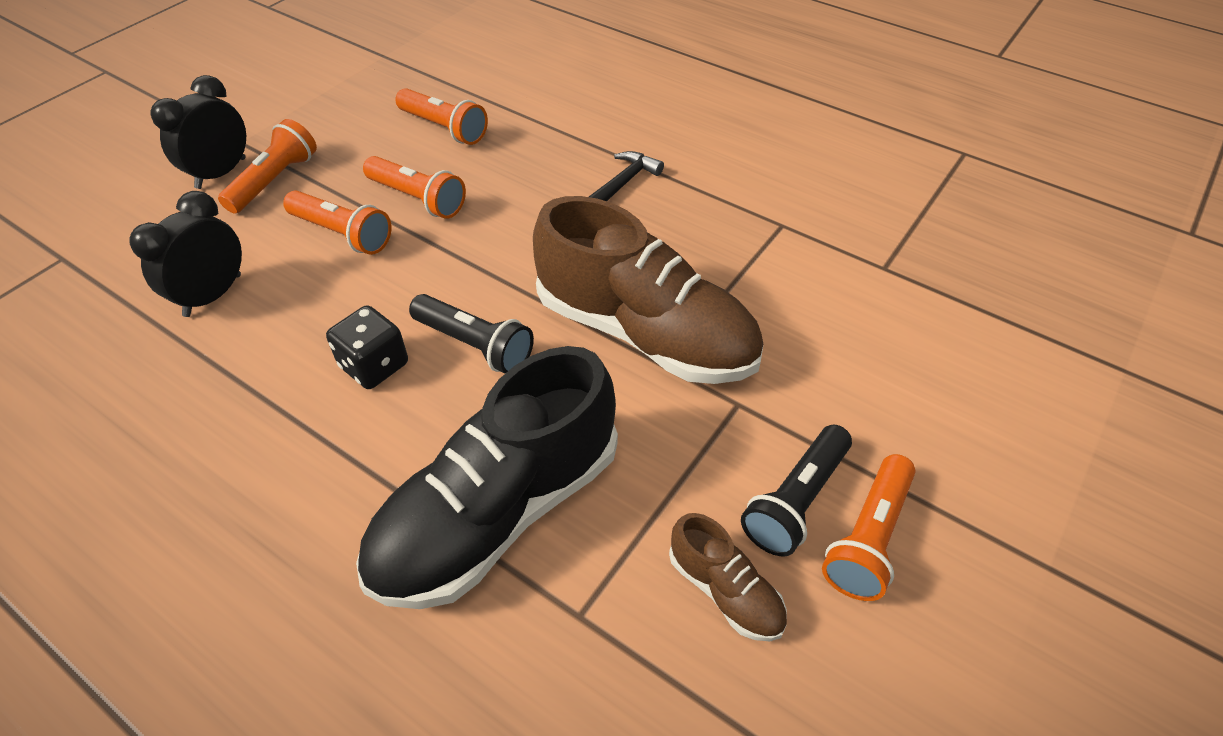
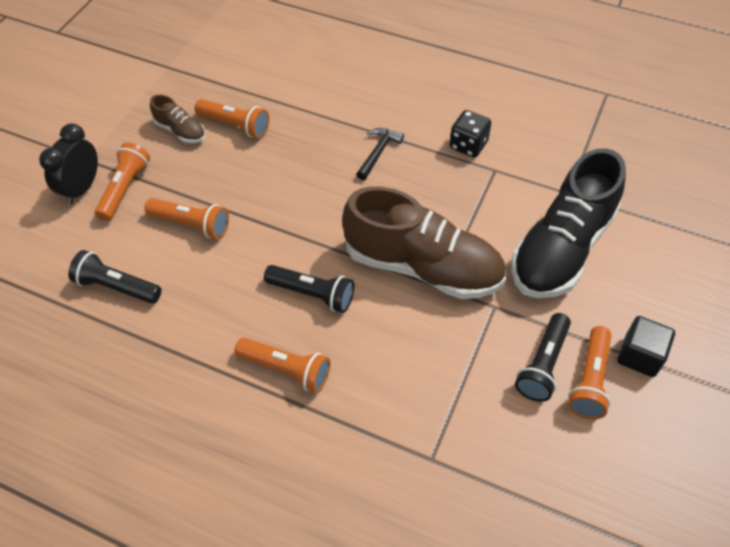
camera: 10 degrees left, 5 degrees up
(213, 295) = (117, 287): black clock -> black flashlight
(374, 365) = (250, 320): black dice -> black dice (468, 145)
(417, 198) = (235, 188): orange flashlight -> orange flashlight (286, 369)
(498, 512) = (363, 405): black shoe -> black shoe (562, 248)
(725, 591) = (513, 428): brown shoe -> brown shoe (180, 131)
(958, 514) = (640, 356): none -> black cube

